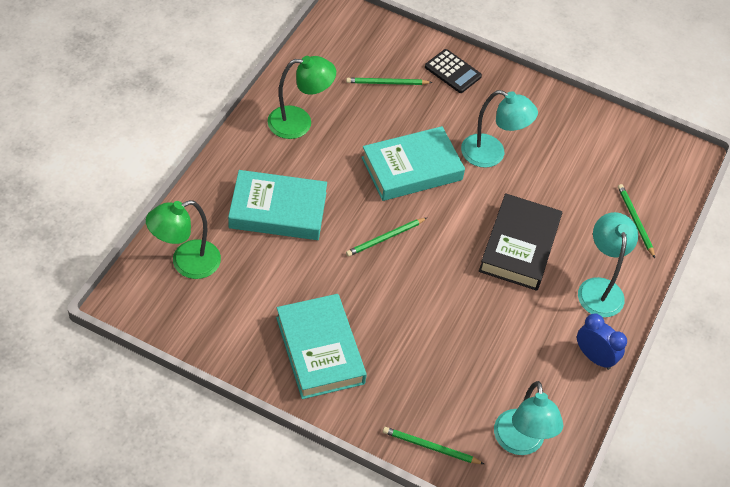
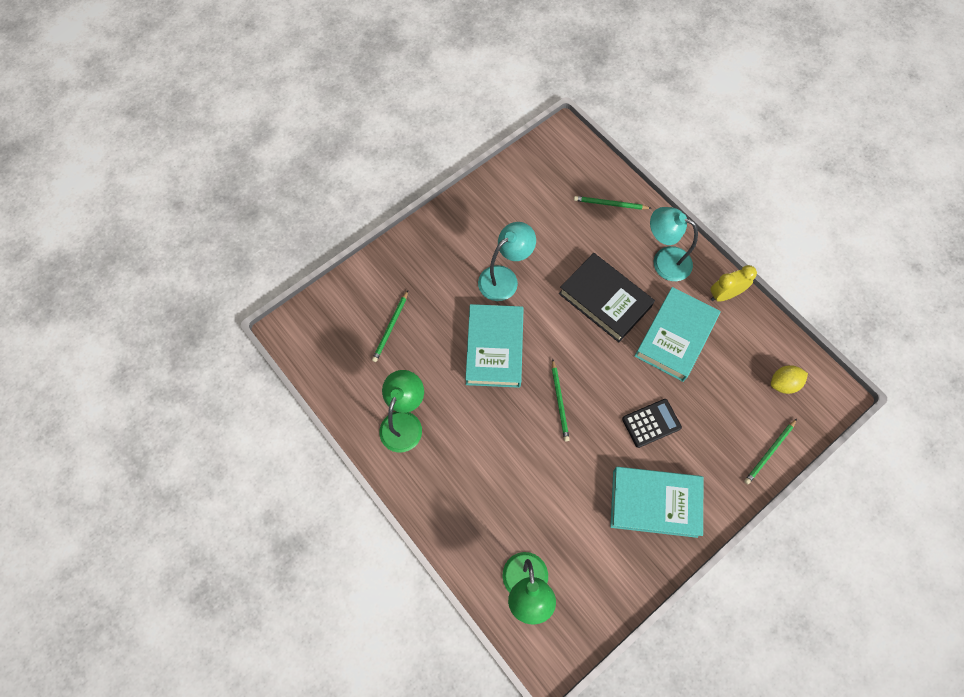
camera: 60 degrees left, 15 degrees up
(278, 210) = (497, 481): turquoise book -> turquoise book (675, 336)
(452, 72) = (401, 267): black calculator -> black calculator (651, 423)
(520, 443) = (783, 383): turquoise lamp -> yellow lemon
(594, 357) = (724, 295): blue clock -> yellow clock

